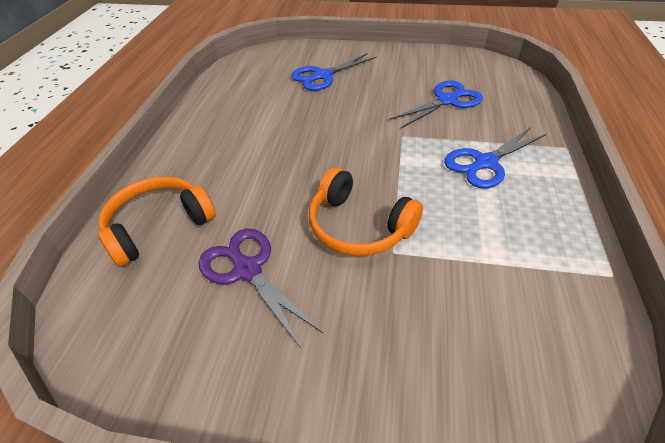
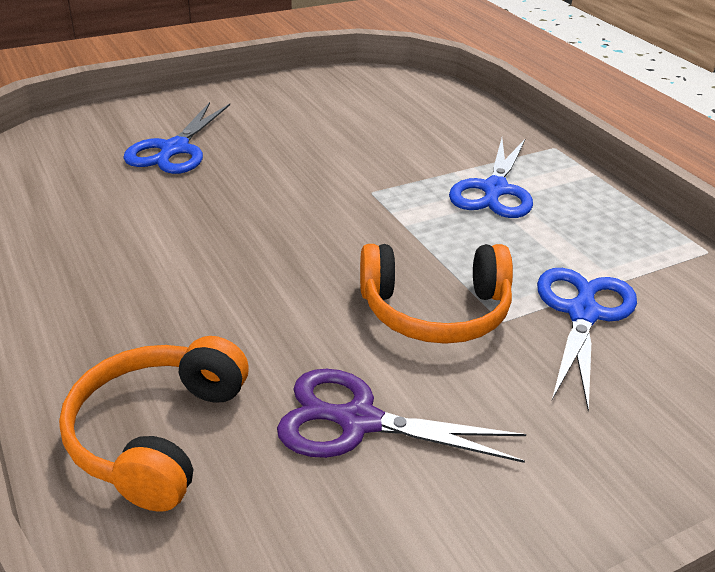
camera: 40 degrees left, 10 degrees down
(447, 101) = (379, 135): blue scissors -> blue scissors (583, 314)

